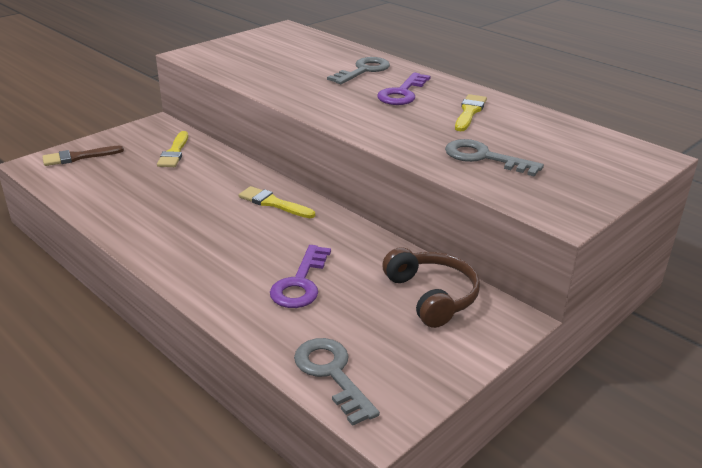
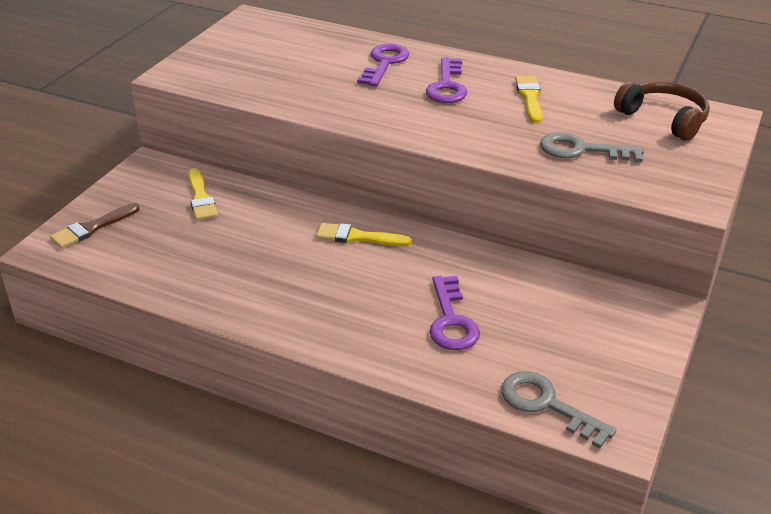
camera: 20 degrees left, 5 degrees up
(363, 70) = (384, 63): grey key -> purple key
(432, 296) = (581, 302): brown headphones -> brown headphones (664, 119)

